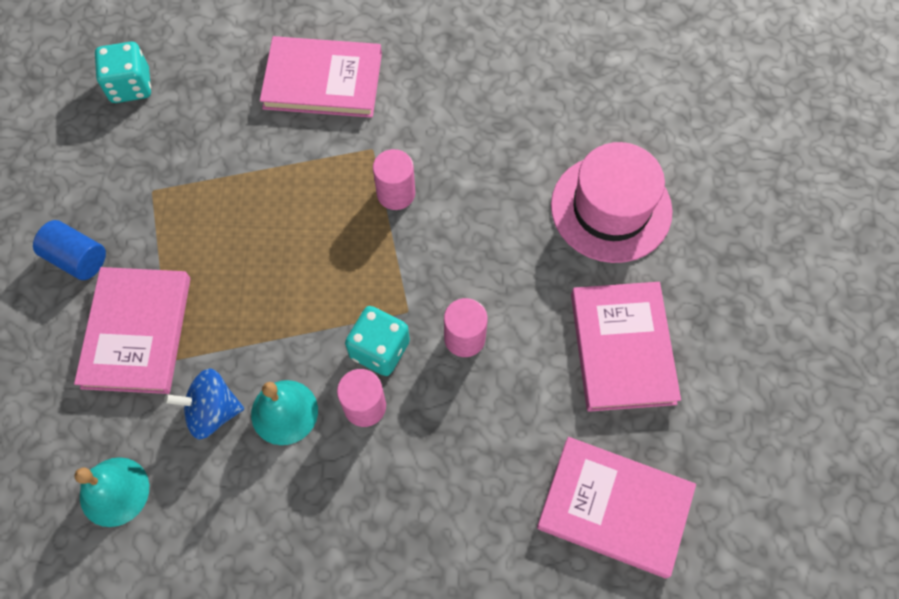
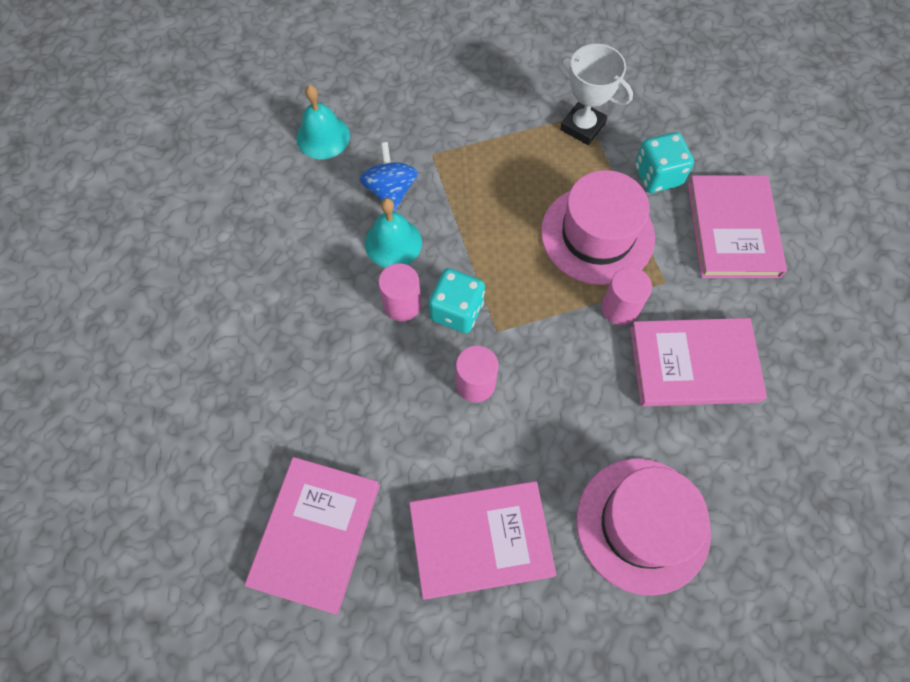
camera: 85 degrees right, 0 degrees up
(77, 258) = (513, 76): blue cylinder -> none
(130, 86) = (686, 80): turquoise dice -> turquoise dice (657, 175)
(137, 332) = (454, 127): pink book -> pink book (693, 364)
(168, 195) = (582, 126): none -> white trophy
(308, 201) = (597, 234): none -> pink hat

